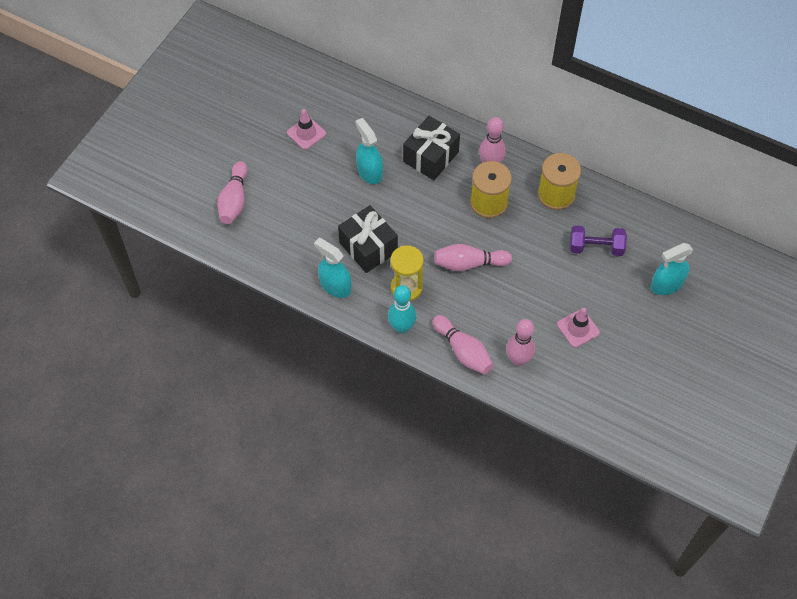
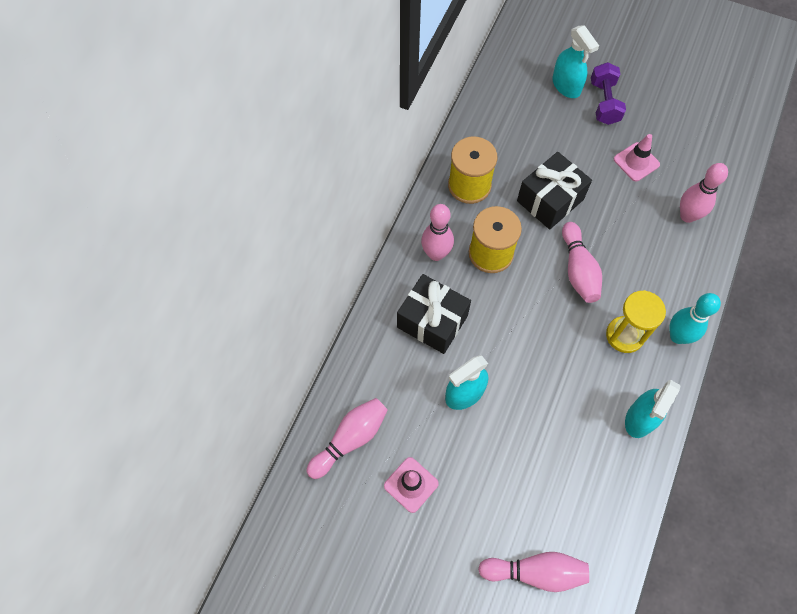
camera: 95 degrees left, 5 degrees up
(368, 247) = (577, 384): black gift -> black gift (550, 200)
(463, 351) = (691, 270): pink bowling pin -> pink bowling pin (350, 439)
(595, 247) = (533, 147): purple dumbbell -> purple dumbbell (604, 102)

